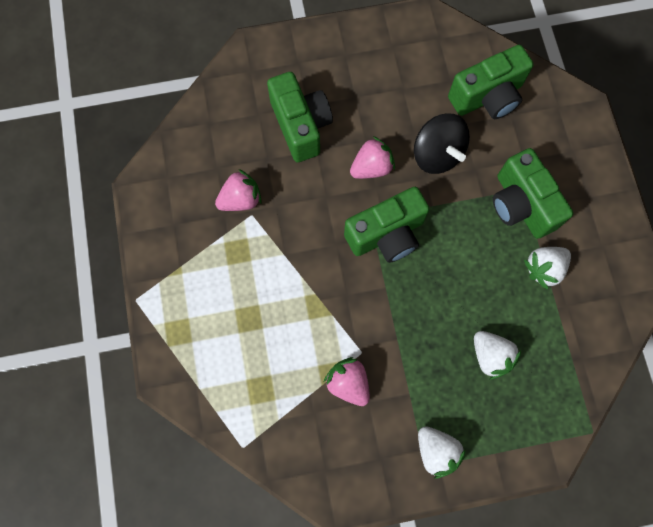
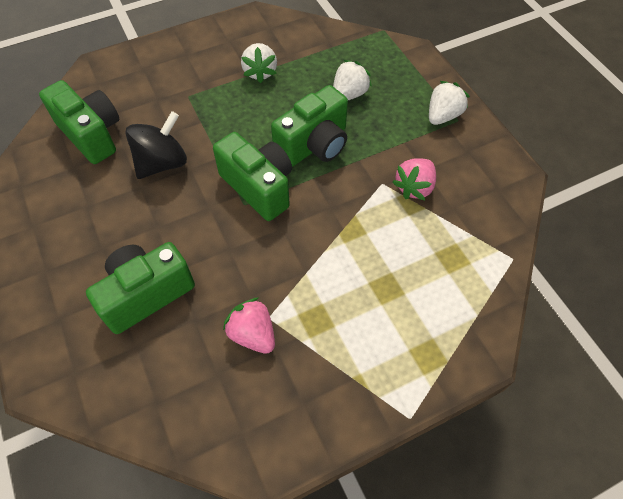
camera: 105 degrees left, 15 degrees down
(371, 167) = (187, 214): pink strawberry -> none
(521, 205) = (203, 94): green camera -> green camera (314, 145)
(544, 268) = (260, 72): white strawberry -> white strawberry turned 45 degrees clockwise

